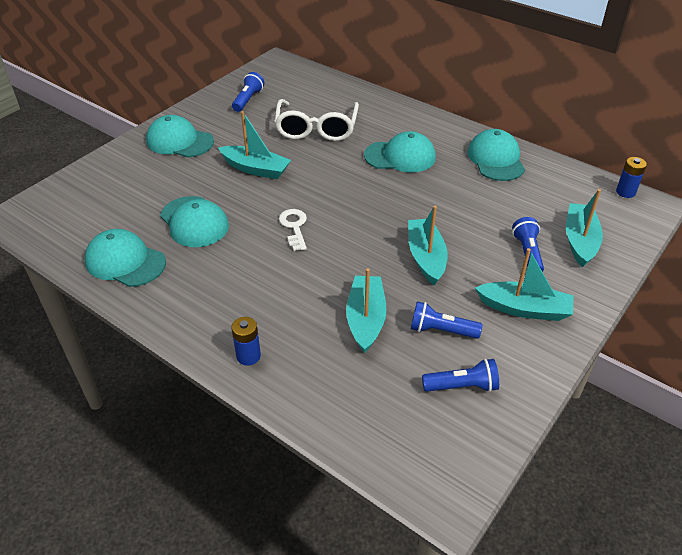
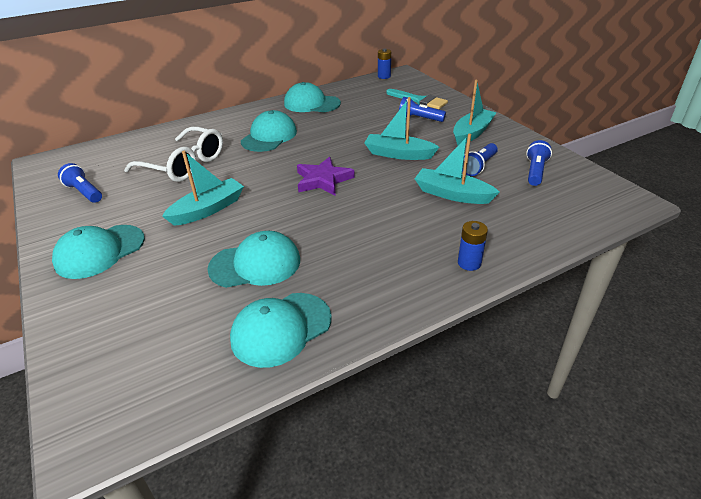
camera: 65 degrees left, 5 degrees down
(294, 227) = (315, 205): white key -> none
(340, 219) = (323, 180): none -> purple star
(580, 241) = (419, 100): turquoise boat -> turquoise brush

